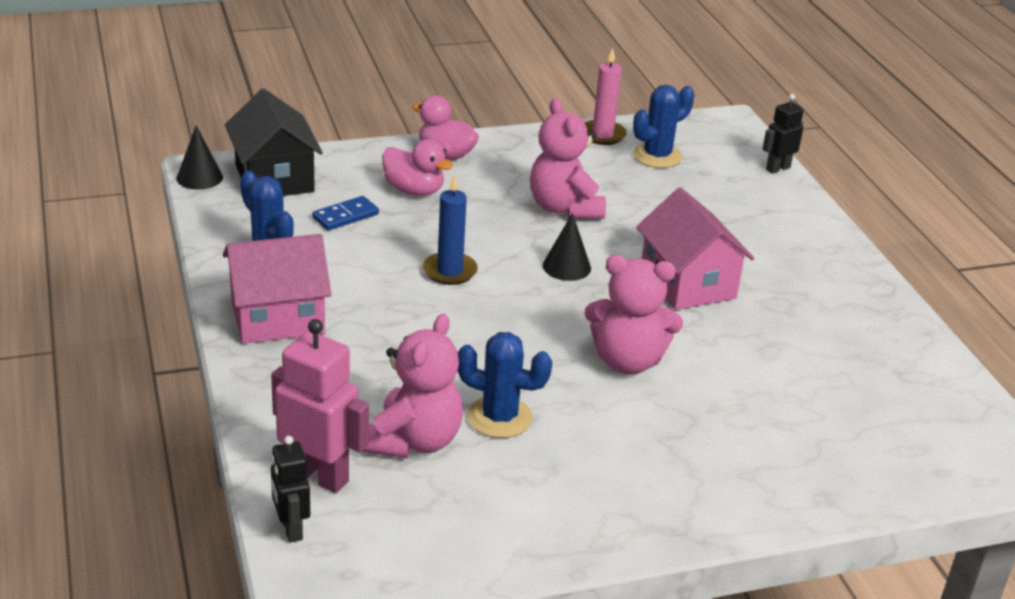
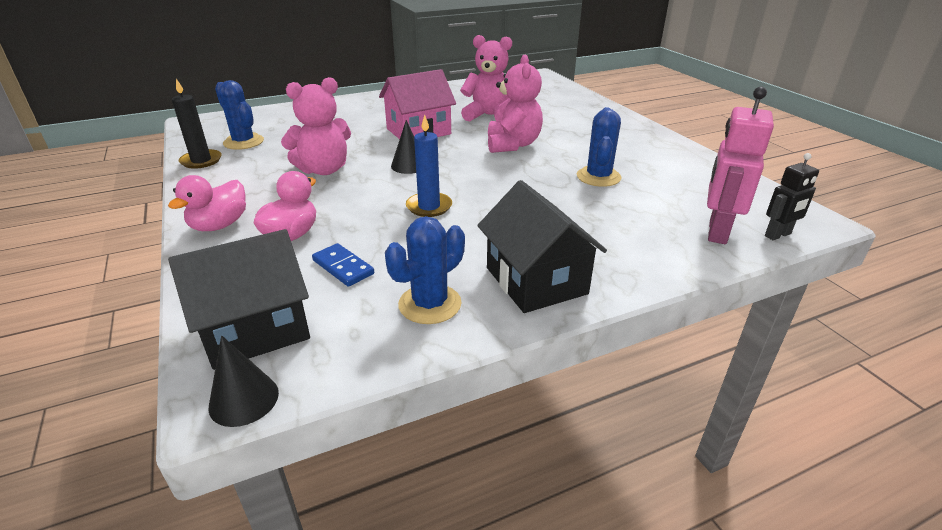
camera: 95 degrees left, 0 degrees up
(277, 317) = (536, 281): pink house -> black house
(414, 441) = (647, 202): pink teddy bear -> pink teddy bear (489, 116)
(602, 135) = (201, 161): pink candle -> black candle
(777, 168) = (269, 110): black robot -> none

